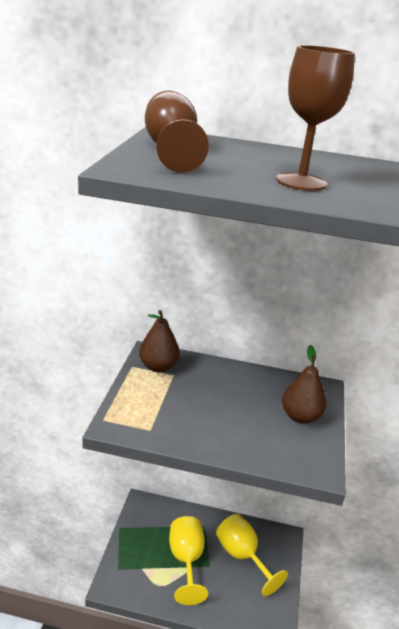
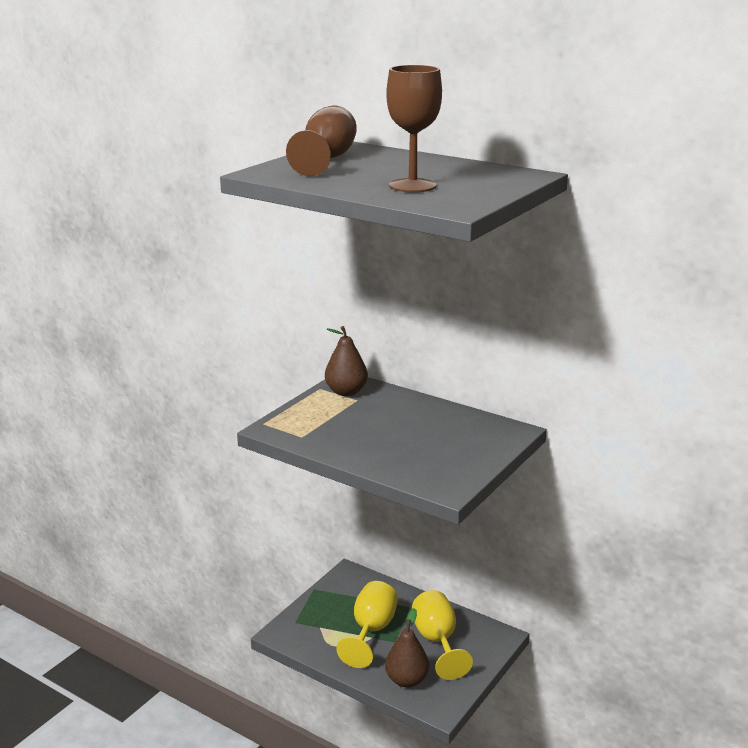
camera: 25 degrees right, 5 degrees down
(300, 417) = (465, 449): brown pear -> brown pear (407, 680)

